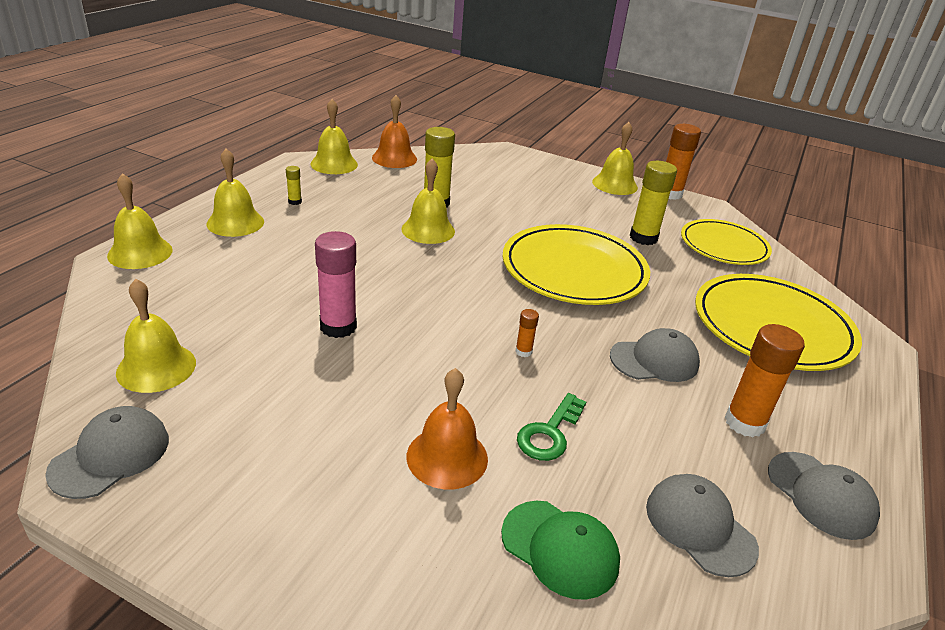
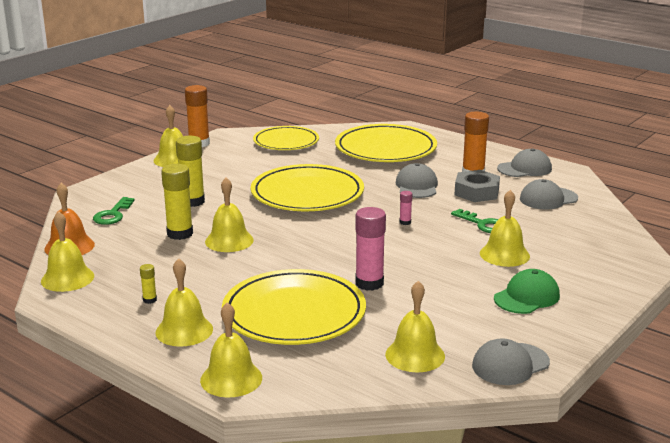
camera: 75 degrees left, 10 degrees down
(110, 455) = (510, 364): grey cap -> grey cap turned 75 degrees counterclockwise
(265, 279) = (294, 313): none -> yellow plate
(447, 457) = (504, 254): orange bell -> yellow bell
(466, 169) = (112, 214): none -> green key
(523, 351) = (405, 222): orange glue stick -> pink glue stick
(560, 548) = (566, 232): green cap -> green cap (527, 297)
(643, 238) = (267, 164): yellow glue stick -> yellow glue stick (192, 201)
(671, 426) = (476, 192): none -> grey nut

